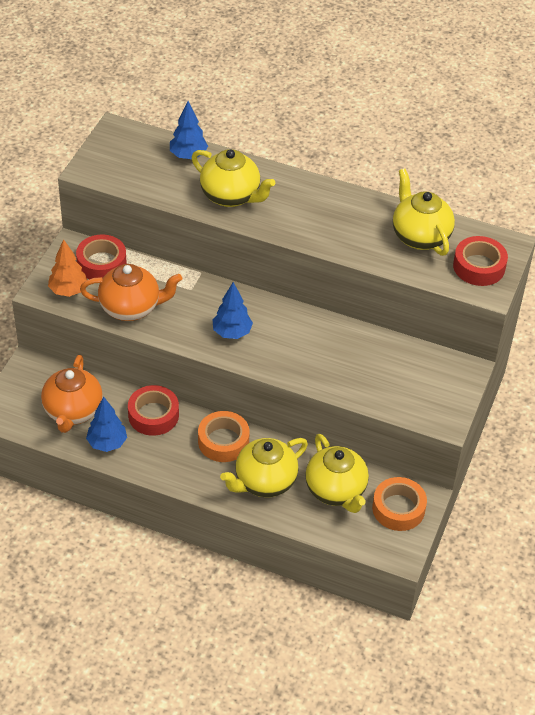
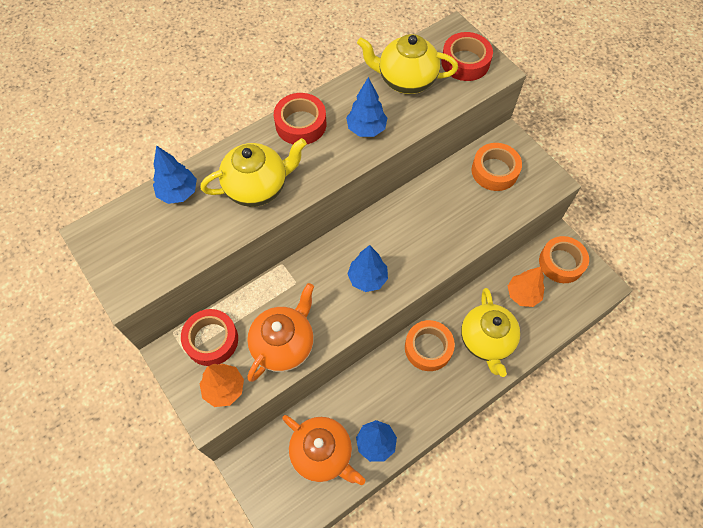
camera: 55 degrees left, 15 degrees up
(153, 415) = (368, 387): red tape -> red tape (300, 124)
(336, 491) = (522, 294): yellow teapot -> orange tree
(344, 234) = (366, 129): none -> blue tree
(420, 373) = (494, 171): none -> orange tape

